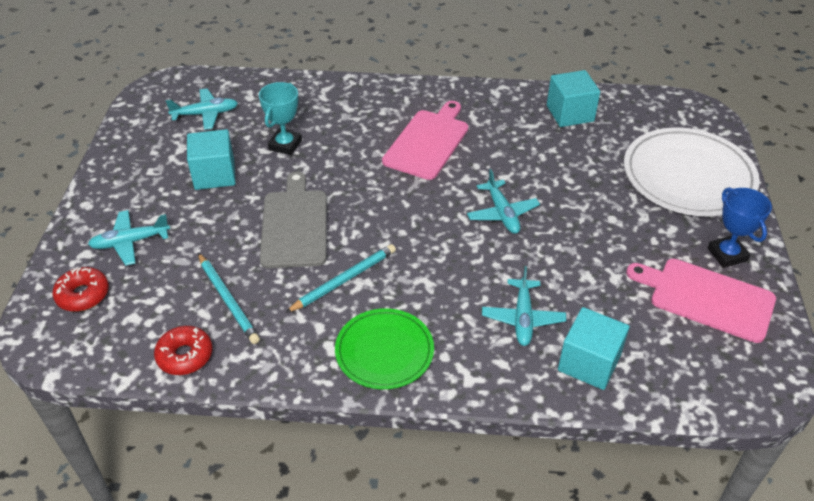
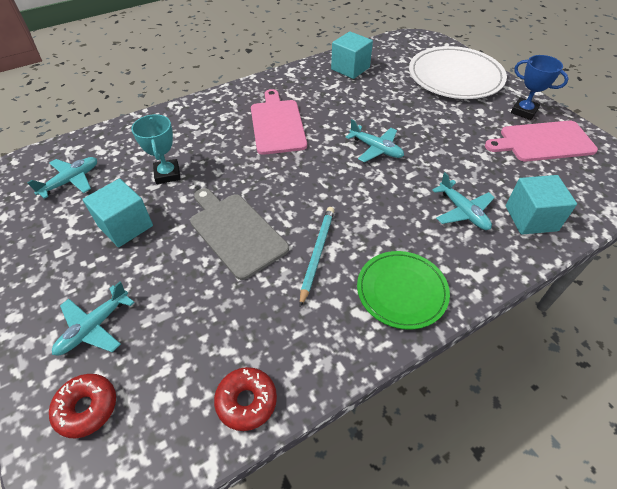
camera: 35 degrees left, 5 degrees up
(228, 300) = (238, 325): turquoise pencil -> none

